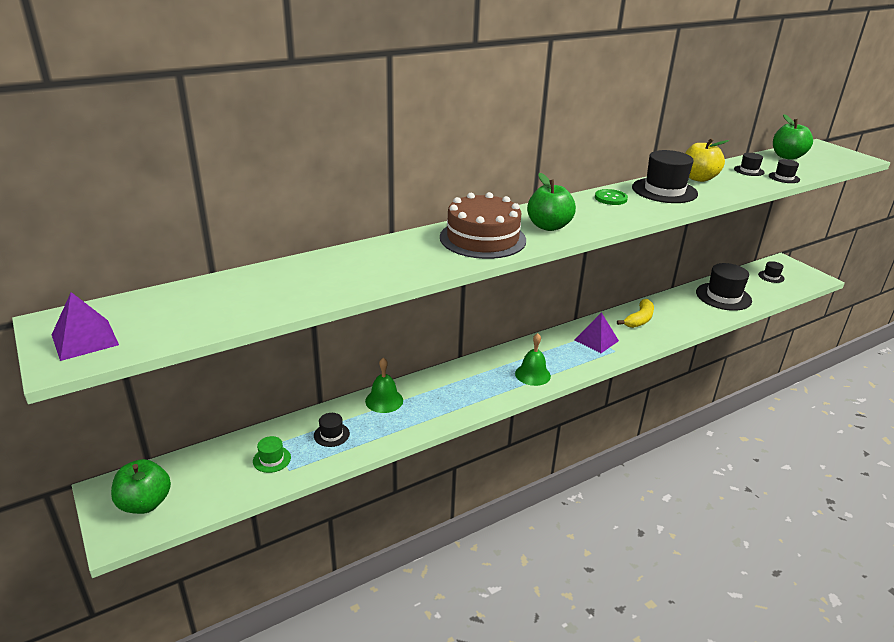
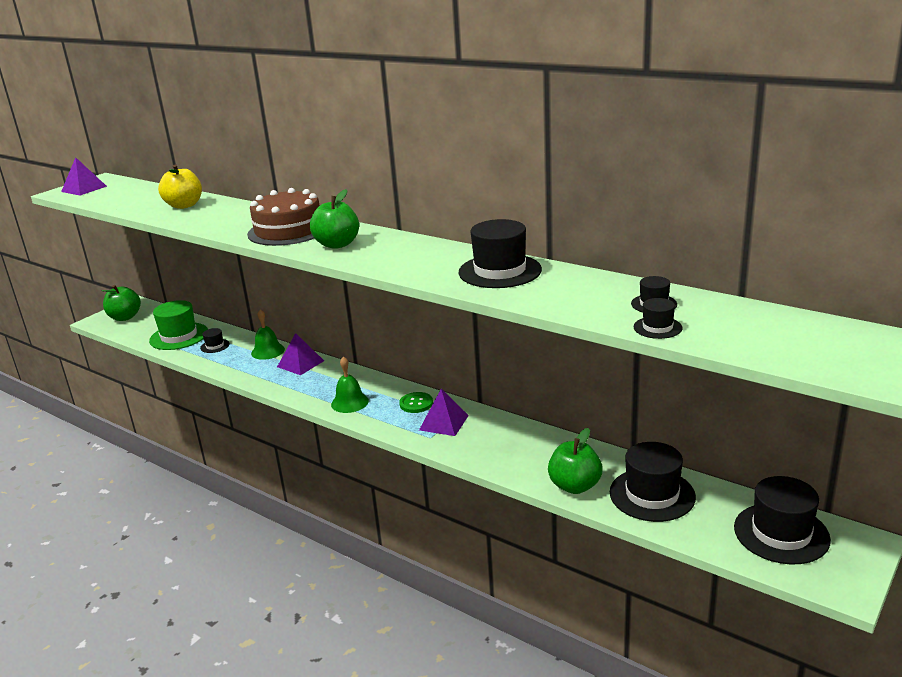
camera: 70 degrees right, 5 degrees down
(272, 459) = (179, 336): green hat -> green hat, size x2.06
(432, 386) = (300, 363): none -> purple pyramid
(610, 198) = (442, 253): green button -> green button (416, 404)
(639, 319) = (517, 440): yellow banana -> none
(698, 178) = (572, 281): yellow apple -> yellow apple (184, 205)
(771, 276) = (781, 533): black hat -> black hat, size x2.06
(787, 156) = (776, 322): green apple -> green apple (574, 486)

